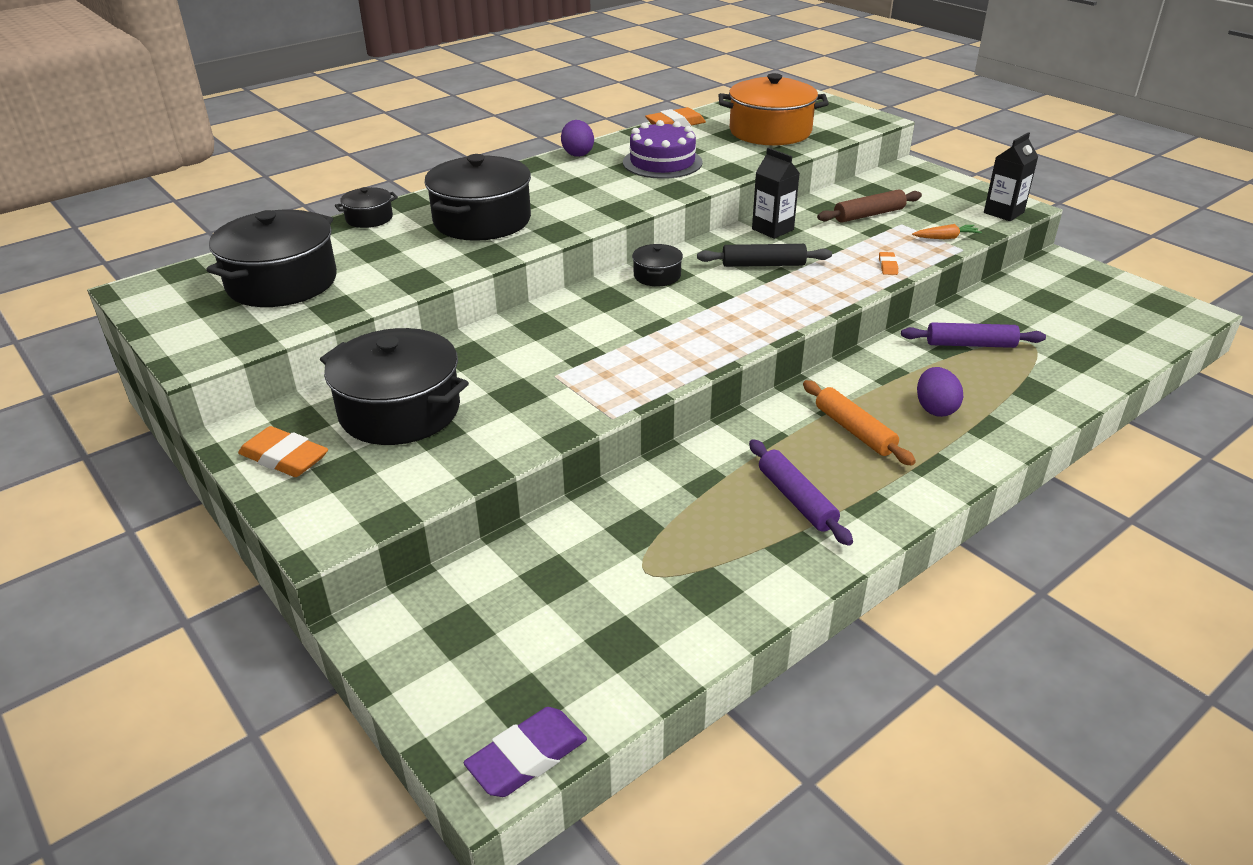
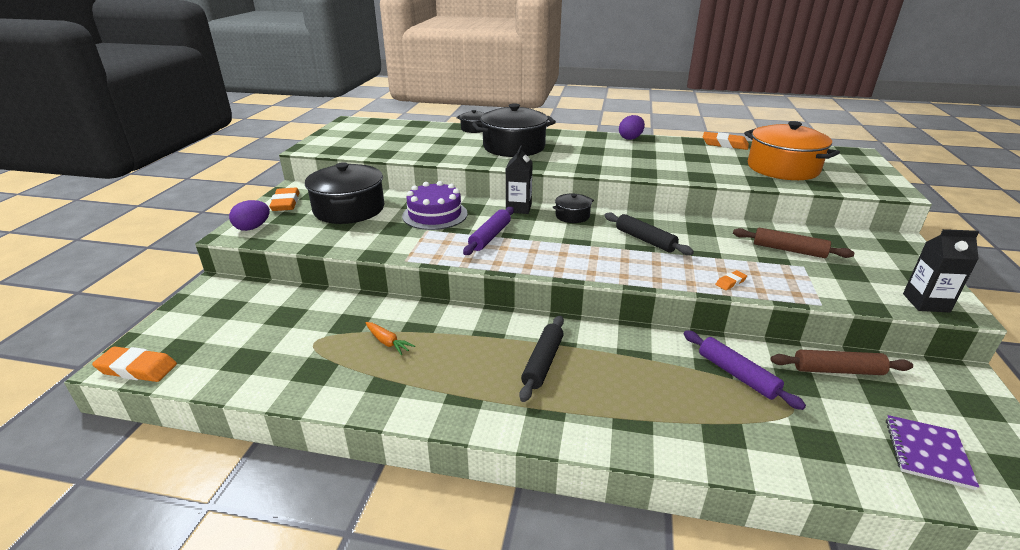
camera: 50 degrees right, 5 degrees down
(282, 282) = (391, 137): black pot -> none
(527, 757) = (137, 368): purple eraser -> orange eraser
(662, 162) = (668, 158): purple cake -> purple cake (435, 215)
(772, 229) = (695, 227): black carton -> black carton (518, 208)
(796, 499) = (436, 369): purple rolling pin -> purple rolling pin (490, 236)
(854, 430) = (542, 362): orange rolling pin -> black rolling pin
(935, 409) = (620, 390): purple egg -> purple egg (253, 228)
(946, 238) = (824, 291): orange carrot -> orange carrot (388, 342)
(1007, 301) = (837, 370): none -> brown rolling pin
(1118, 323) = (927, 453): none -> purple notebook

